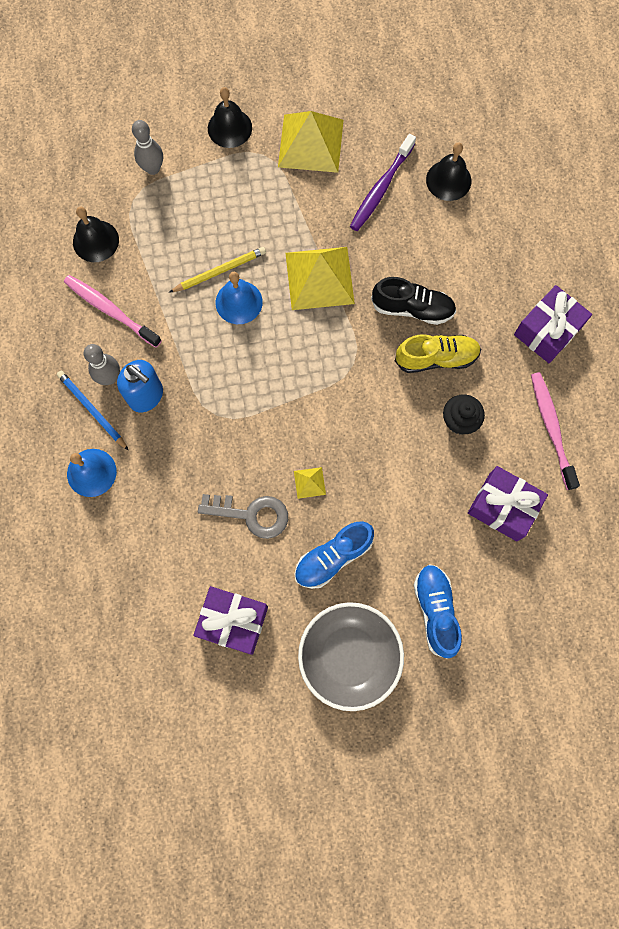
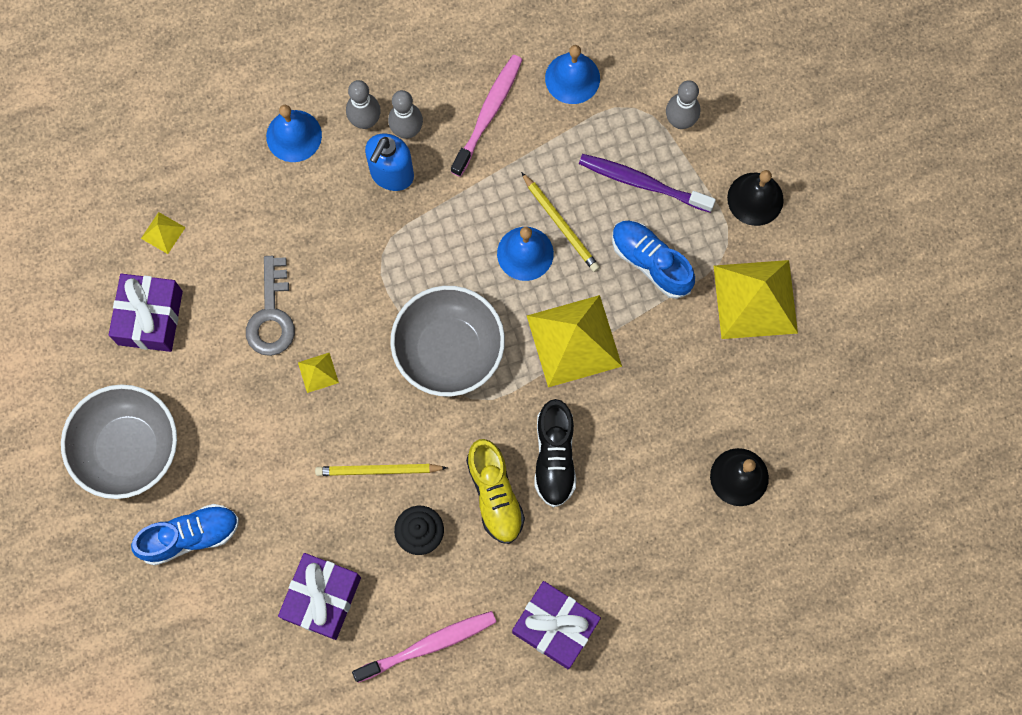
camera: 80 degrees right, 0 degrees up
(92, 410) = (365, 121): blue pencil -> grey bowling pin
(95, 241) = (572, 78): black bell -> blue bell
(156, 600) = (163, 233): none -> yellow pyramid
(309, 374) = (449, 350): none -> grey bowl
(333, 557) = (235, 413): blue shoe -> blue shoe (650, 262)
(381, 188) = (710, 394): purple toothbrush -> purple toothbrush (642, 183)
(402, 445) = (378, 470): none -> yellow pencil

